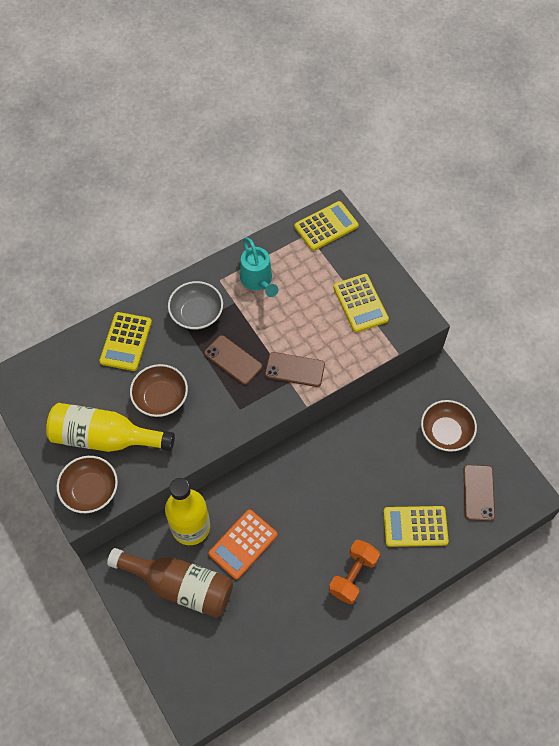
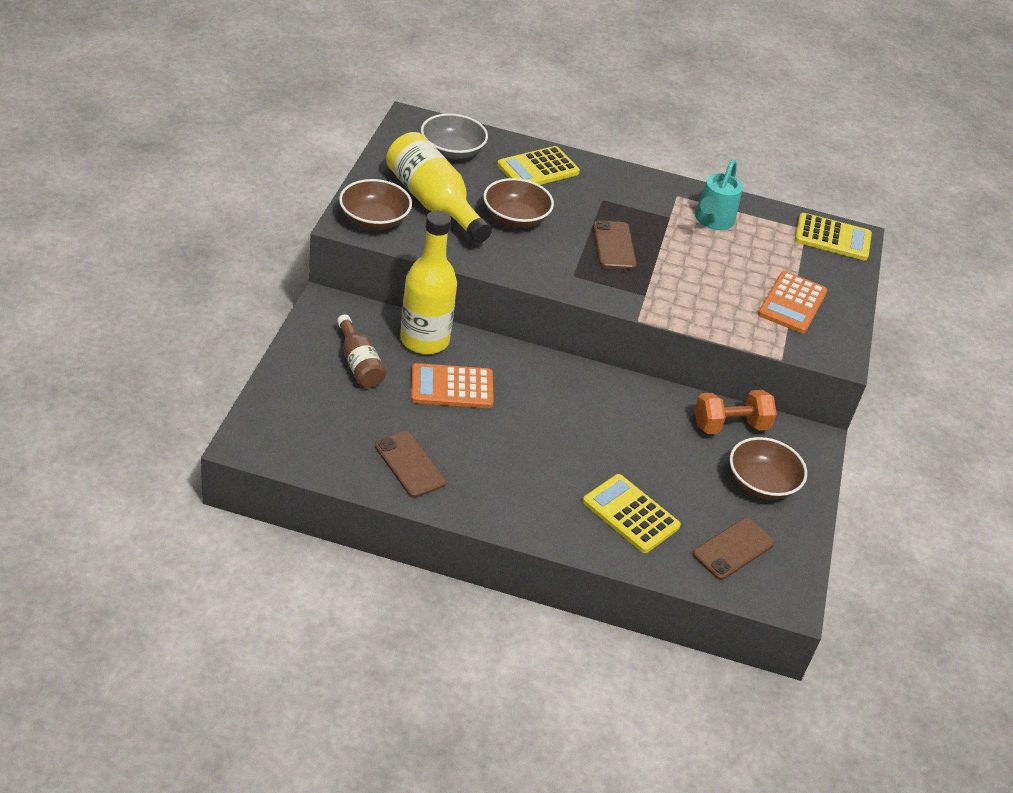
camera: 40 degrees right, 20 degrees down
(179, 585) = (359, 363): brown bottle -> brown bottle, size x0.58
(196, 313) = (625, 198): grey bowl -> grey bowl (452, 151)
(294, 369) = (662, 292): brown phone -> brown phone (409, 464)
(353, 575) = (519, 491): orange dumbbell -> orange dumbbell (730, 426)
(360, 303) = (792, 303): yellow calculator -> orange calculator

